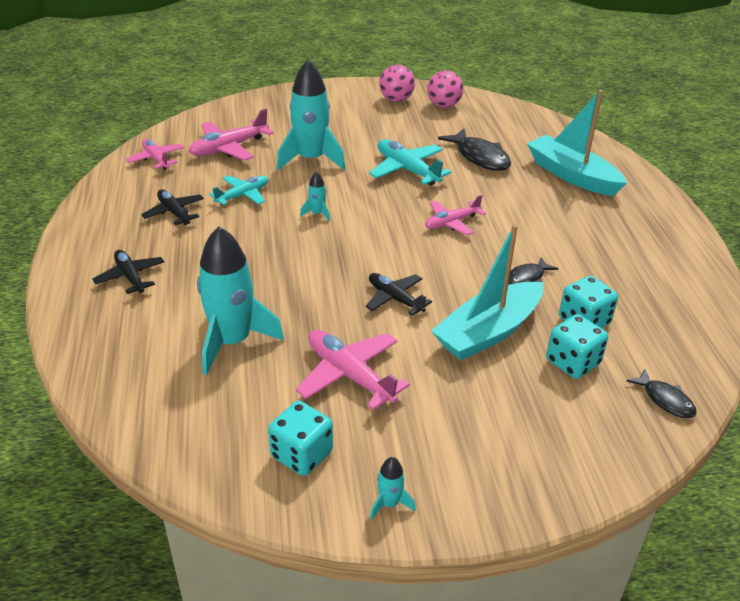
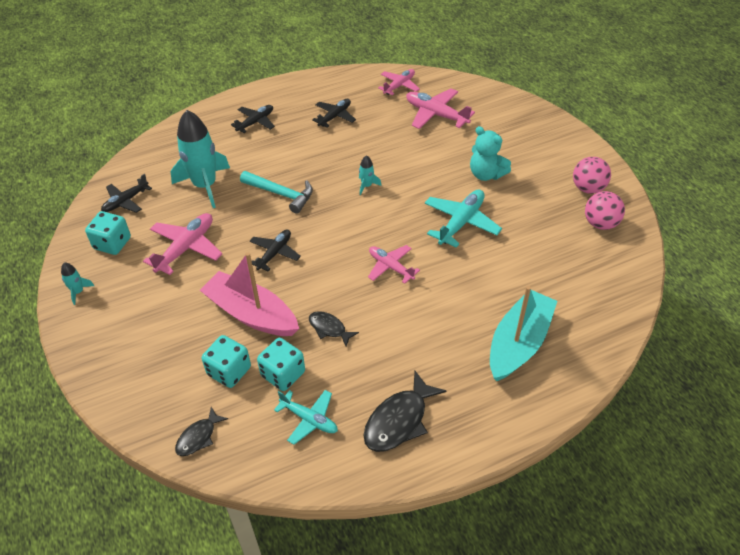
camera: 75 degrees right, 10 degrees up
(213, 431) = (125, 201): none -> black plane
(243, 195) = (372, 141): turquoise plane -> turquoise plane (309, 419)
(292, 277) = (281, 194): none -> turquoise hammer
(311, 159) = (444, 162): turquoise rocket -> none
(345, 141) = (486, 174): none -> turquoise teddy bear
(480, 157) = (513, 267): black fish -> black fish (399, 420)
(488, 332) = (251, 314): turquoise boat -> pink boat

